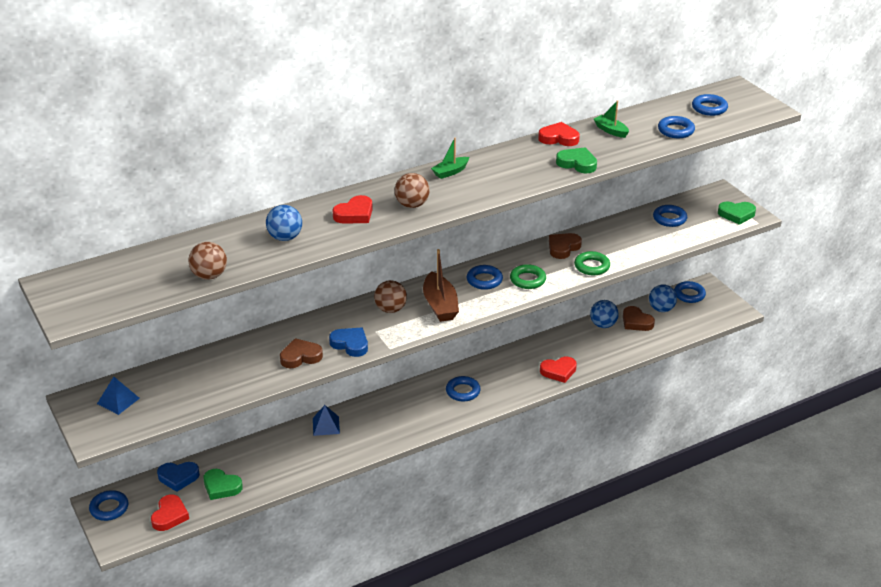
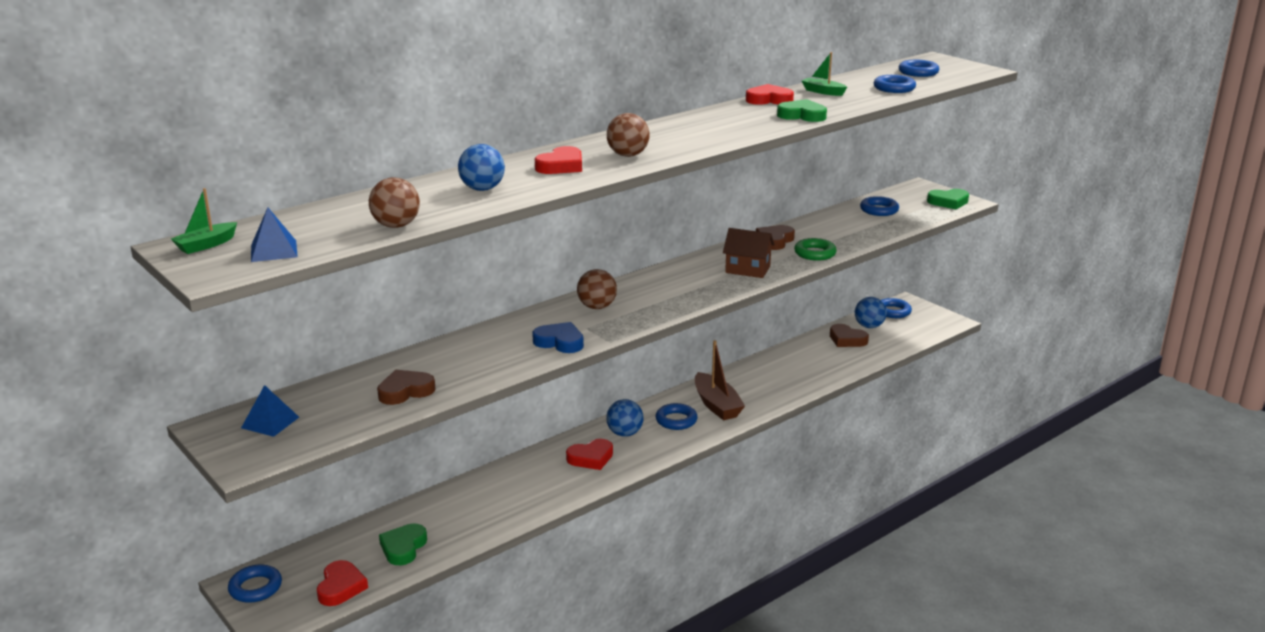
camera: 10 degrees left, 10 degrees down
(178, 477) = (343, 543): blue heart -> none
(221, 487) = (403, 547): green heart -> green heart turned 90 degrees clockwise
(300, 357) = (501, 359): brown heart -> brown heart (405, 391)
(326, 426) = (521, 470): blue pyramid -> blue pyramid (274, 251)
(440, 305) = (655, 299): brown boat -> brown boat (716, 405)
(450, 172) = (659, 129): green boat -> green boat (206, 245)
(484, 280) = (697, 274): blue ring -> none
(527, 280) = (747, 269): green ring -> brown house
(558, 371) = (780, 391): red heart -> red heart (591, 458)
(603, 325) = (811, 345): blue ball -> blue ball (625, 433)

